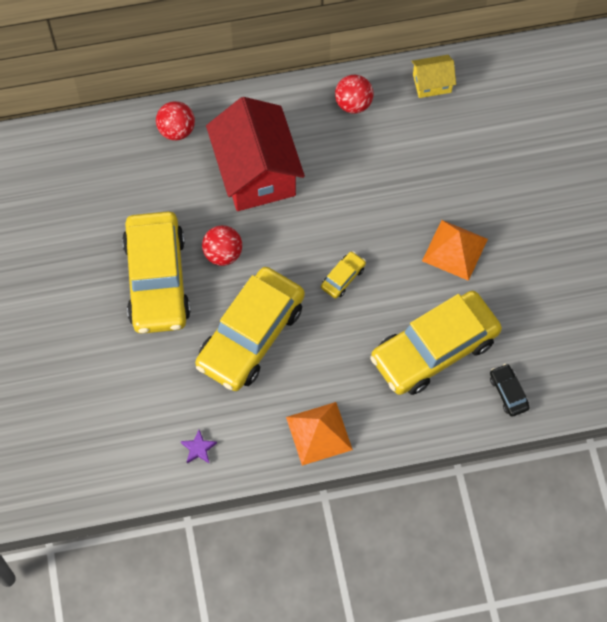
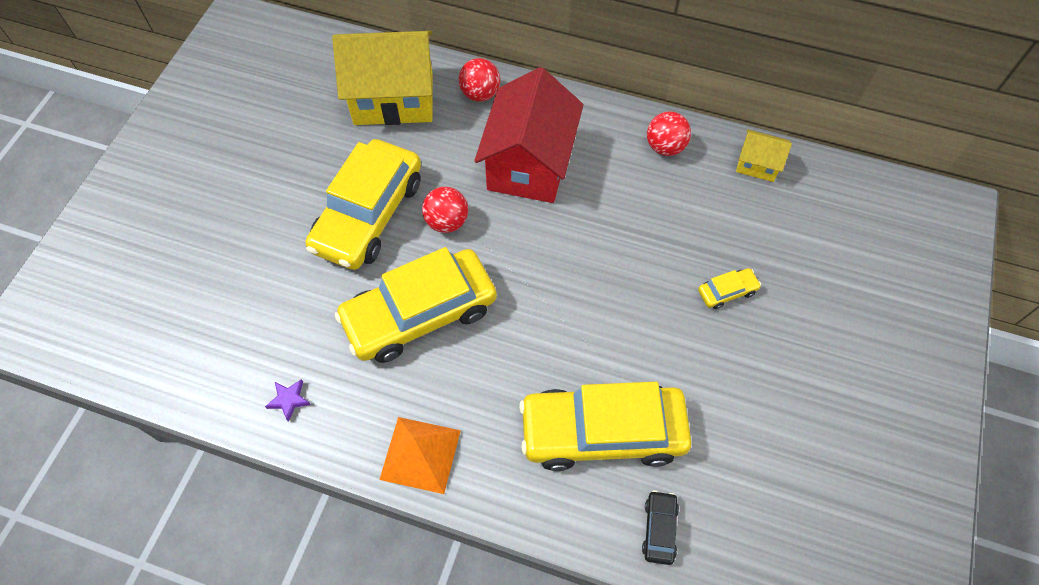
camera: 30 degrees right, 5 degrees down
(107, 170) = (393, 98): none -> yellow house
(343, 278) = (550, 305): yellow car -> yellow car (727, 292)
(455, 250) = (688, 337): orange pyramid -> none

